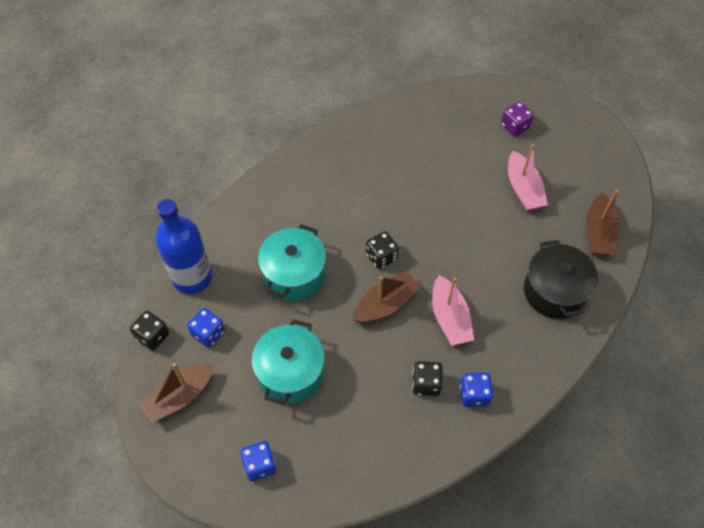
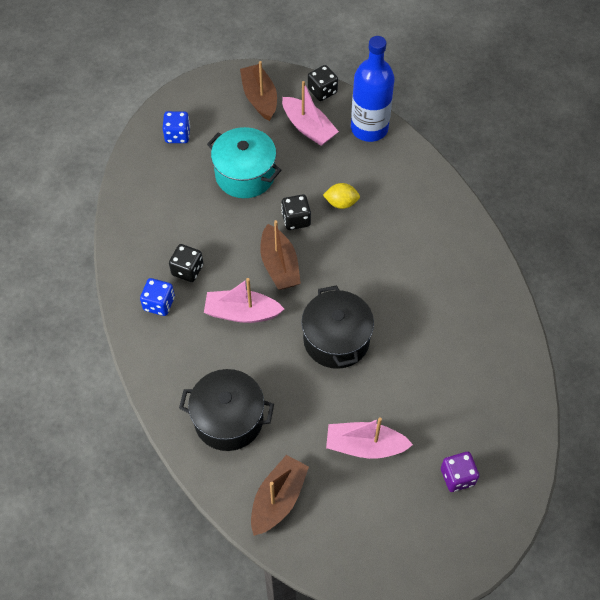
camera: 110 degrees right, 0 degrees up
(208, 333) = (308, 128): blue dice -> pink boat
(294, 275) = (341, 203): turquoise pot -> yellow lemon
(381, 257) = (332, 279): black dice -> black dice (296, 219)
(440, 235) = (336, 340): none -> black pot
(598, 233) = (278, 499): brown boat -> brown boat turned 90 degrees clockwise

